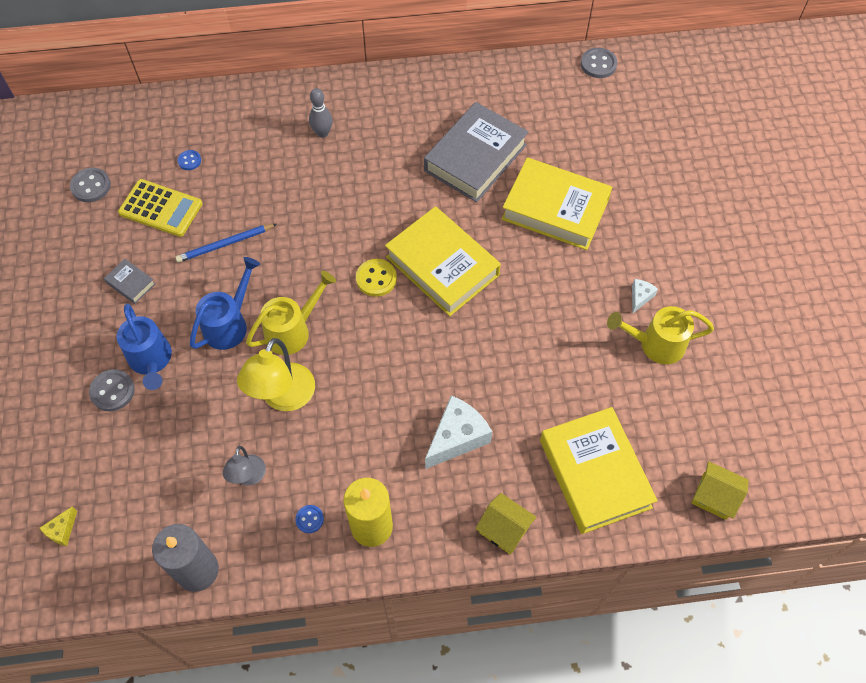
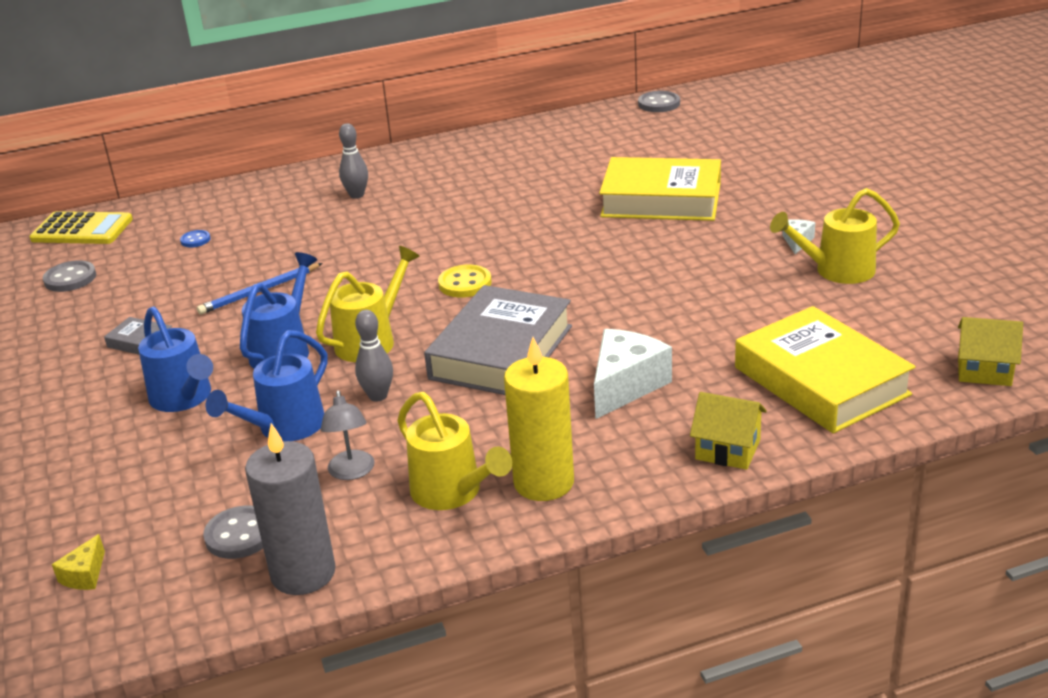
camera: 10 degrees left, 30 degrees down
(112, 391) = (135, 433): grey button -> grey button (240, 535)
(161, 208) = (167, 279): yellow calculator -> yellow calculator (82, 230)
(213, 415) = (284, 428): none -> blue watering can
(283, 398) = (378, 396): yellow lamp -> grey bowling pin
(309, 519) = (453, 493): blue button -> yellow watering can
(442, 266) = (544, 260): yellow book -> none
(475, 158) = (548, 182): grey book -> grey book (501, 352)

